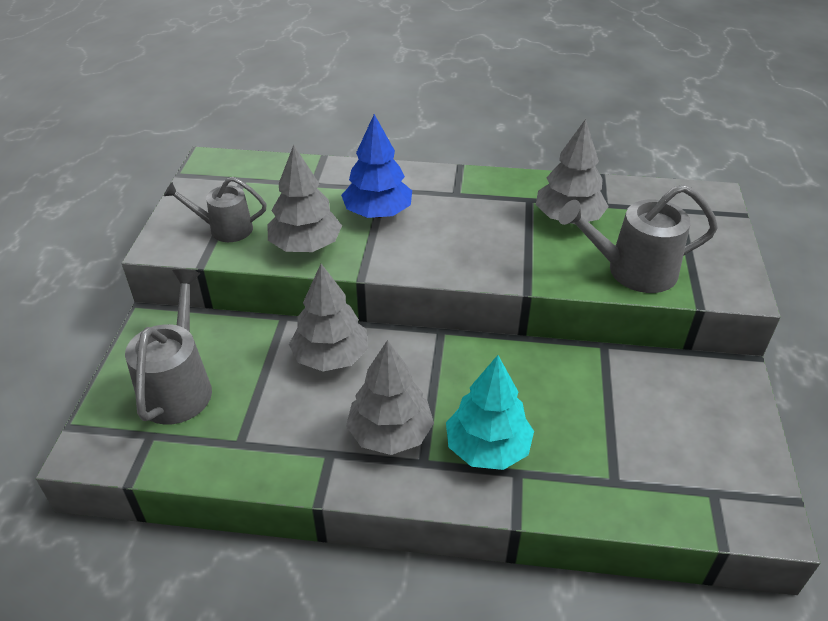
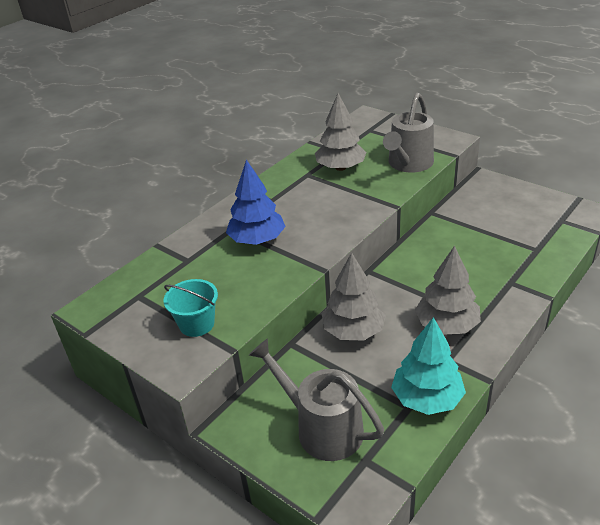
camera: 55 degrees left, 5 degrees down
(224, 229) = (197, 324): grey watering can -> turquoise bucket
(306, 246) = (261, 285): grey tree -> none
(487, 448) = (484, 287): turquoise tree -> turquoise tree (427, 398)

